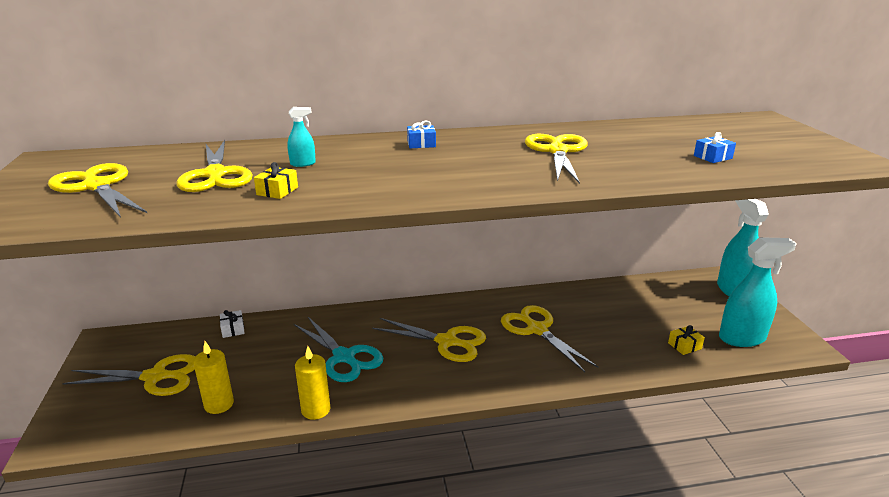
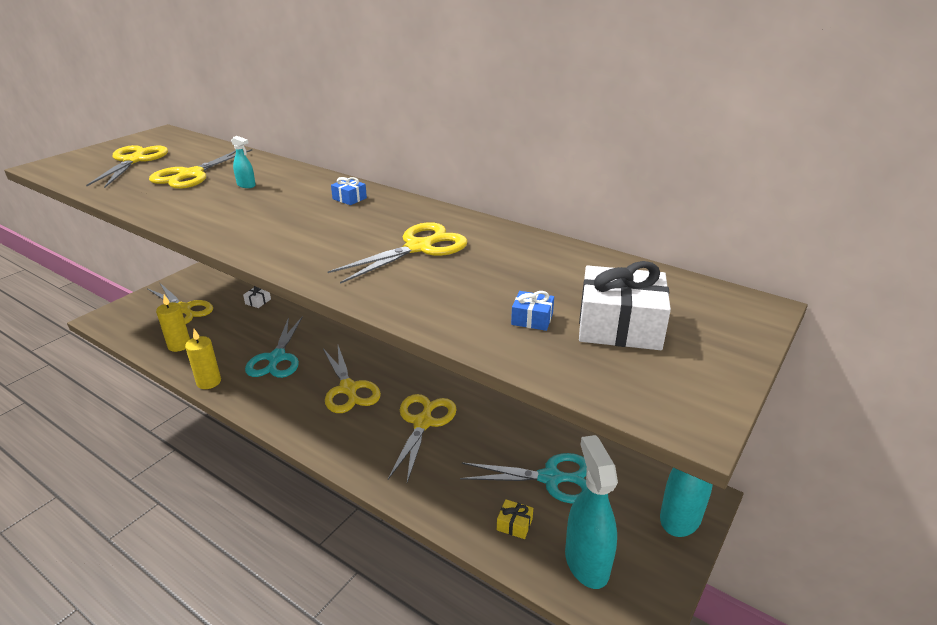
camera: 45 degrees right, 5 degrees up
(277, 191) = (184, 200): yellow gift -> none
(656, 312) = (550, 478): none -> turquoise scissors
(742, 338) = (586, 562): turquoise spray bottle -> turquoise spray bottle turned 135 degrees counterclockwise
(749, 144) = (619, 326): none -> white gift

